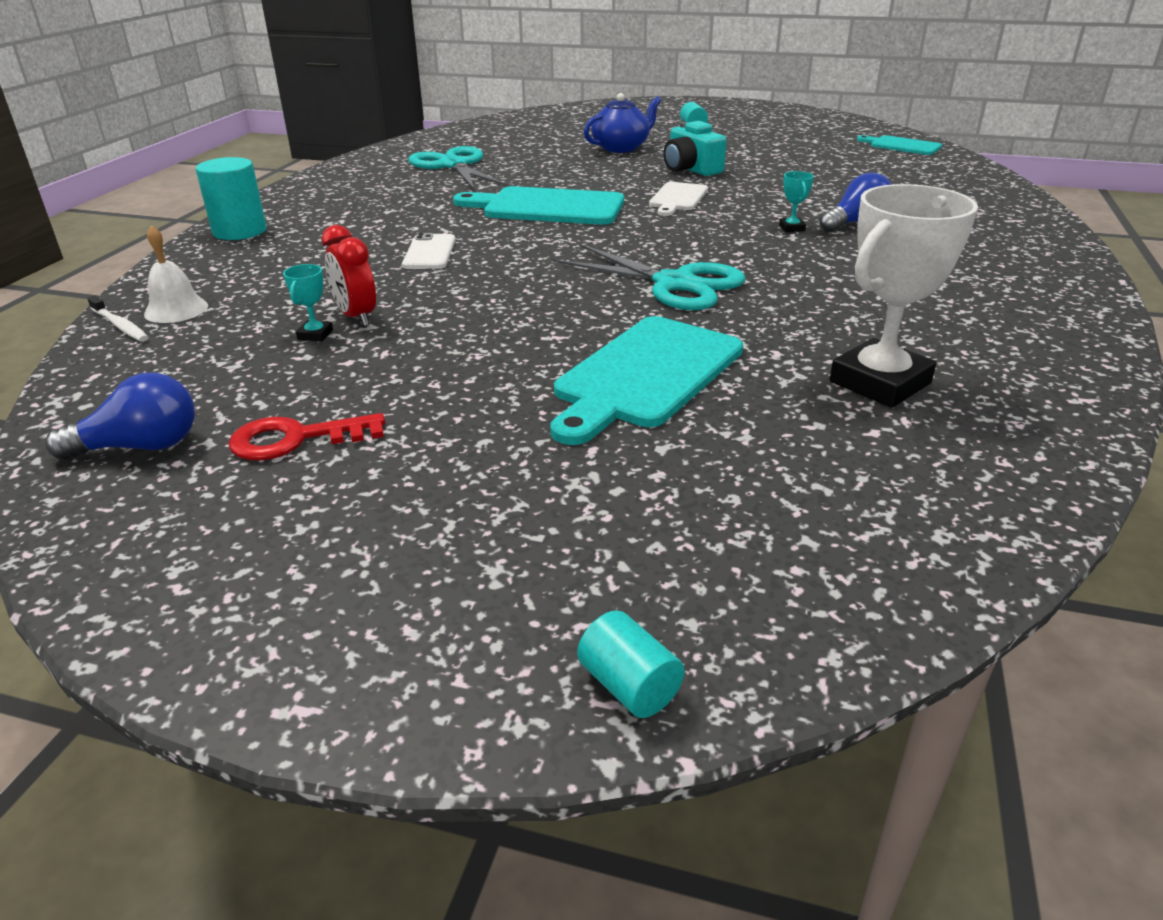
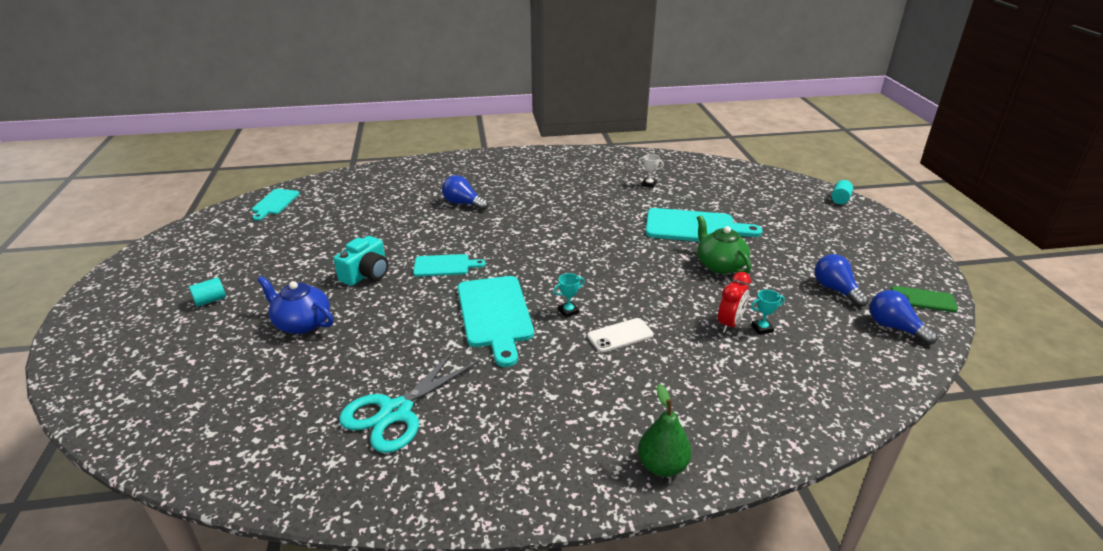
camera: 115 degrees left, 0 degrees up
(120, 325) = (842, 416): white toothbrush -> none
(128, 531) = (923, 299): none -> green phone
(176, 310) = (800, 405): white bell -> none
(239, 231) = (662, 466): turquoise cylinder -> green pear
(296, 439) = (835, 290): red key -> blue light bulb
(497, 357) = (719, 265): none -> green teapot
(674, 284) = (594, 239): turquoise scissors -> none
(678, 198) = (444, 266): white cutting board -> turquoise cutting board
(791, 228) = (483, 220): turquoise trophy -> turquoise trophy (568, 311)
(879, 382) = (649, 184): white trophy -> white trophy, size x0.41

